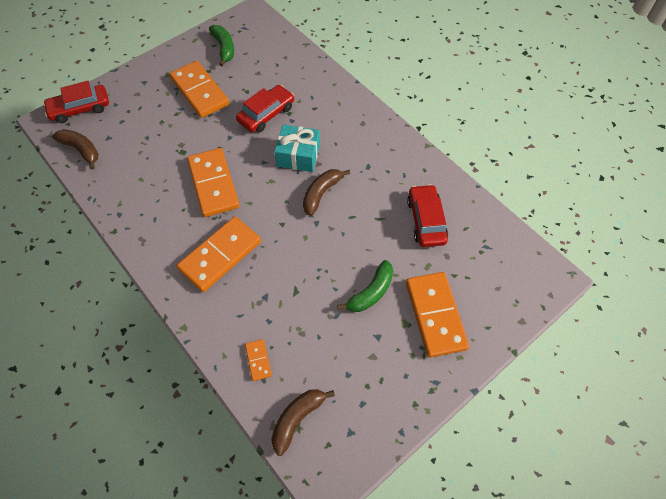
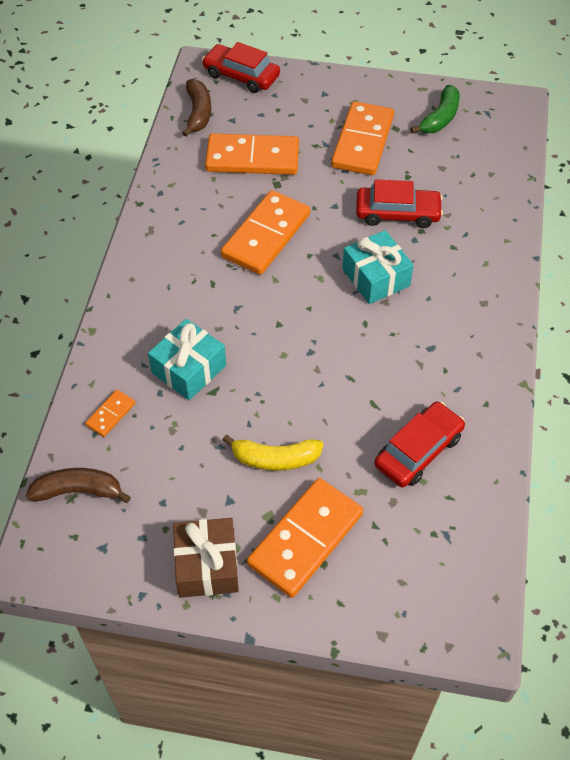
camera: 50 degrees right, 5 degrees down
(220, 255) = (192, 301): orange domino -> orange domino (252, 158)
(267, 293) = (189, 369): none -> turquoise gift
(321, 193) = (350, 331): brown banana -> none
(371, 292) = (275, 459): green banana -> yellow banana
(411, 380) = (207, 565): none -> brown gift

